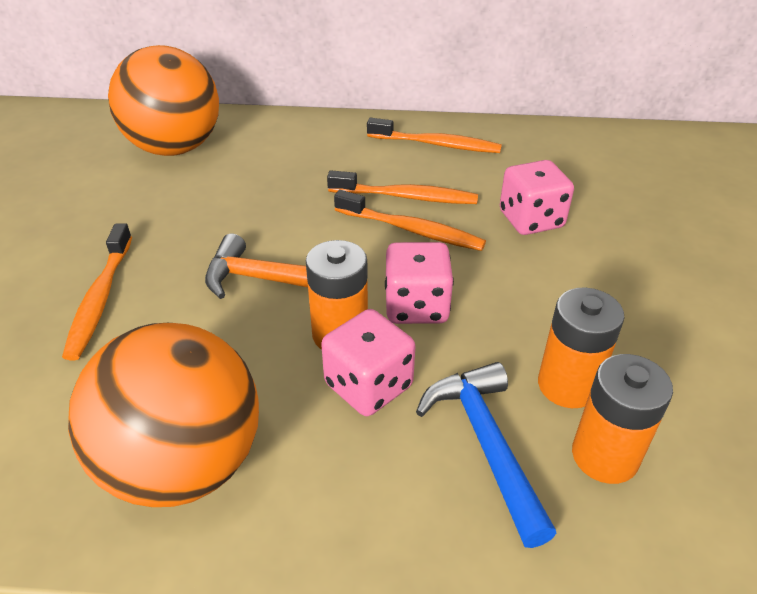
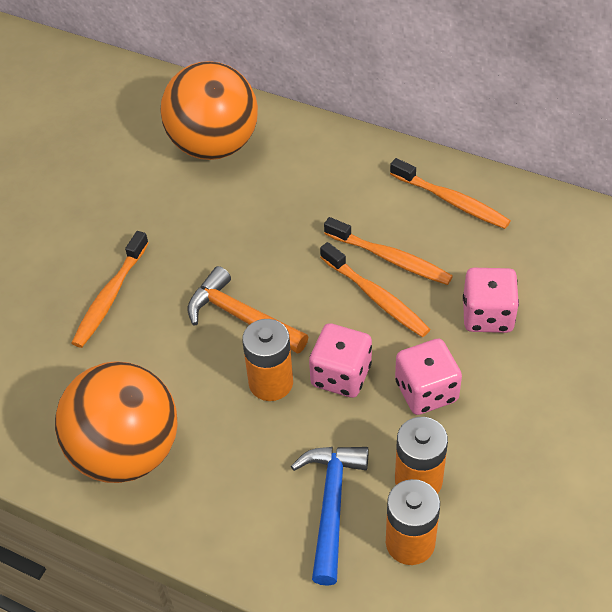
camera: 25 degrees right, 10 degrees up
(368, 385) = (272, 433): pink dice -> pink dice (426, 391)

